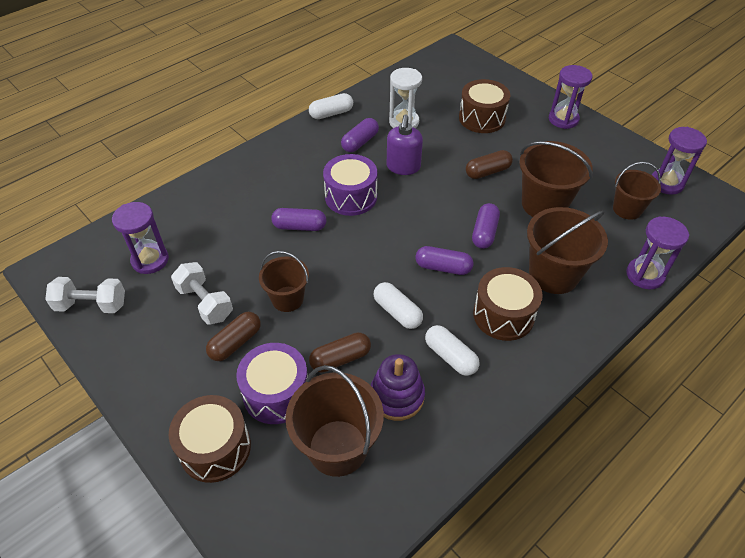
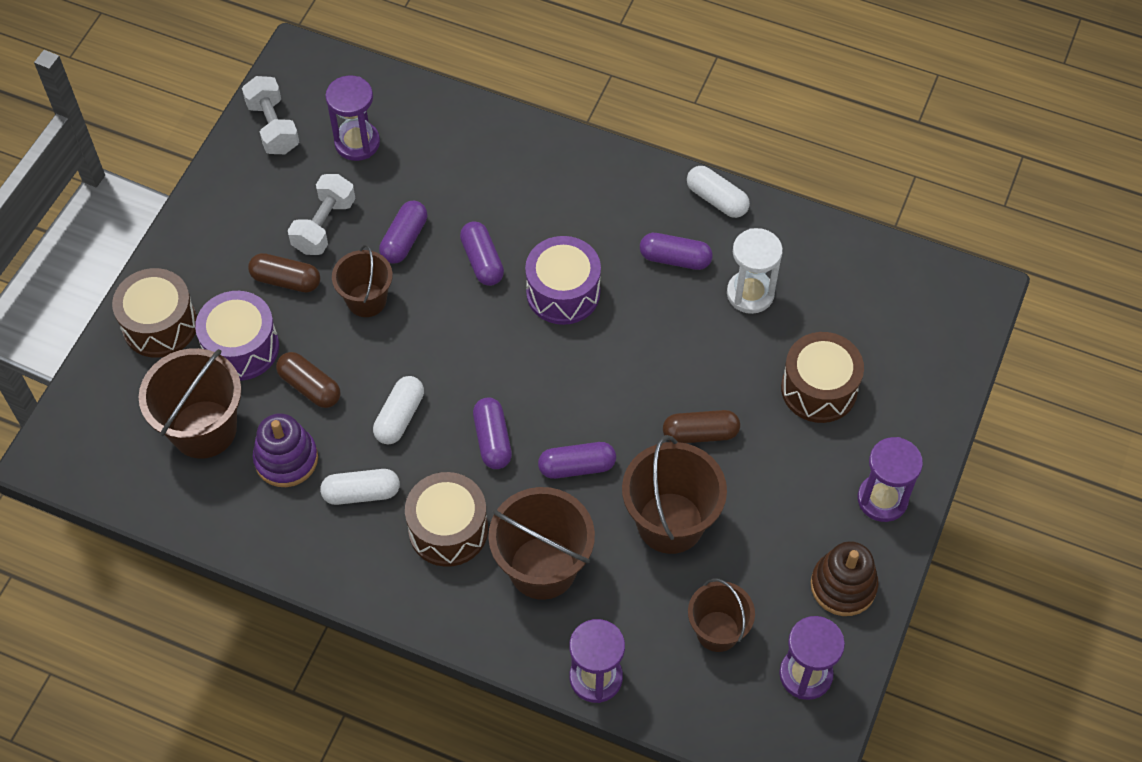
camera: 65 degrees right, 10 degrees up
(252, 261) = (404, 239): none -> purple capsule
(403, 167) = (653, 329): purple soap dispenser -> none
(450, 356) = (361, 493): white capsule -> white capsule turned 60 degrees clockwise
(487, 172) = (700, 433): brown capsule -> brown capsule turned 45 degrees counterclockwise
(613, 151) = (843, 586): none -> brown stacking toy

